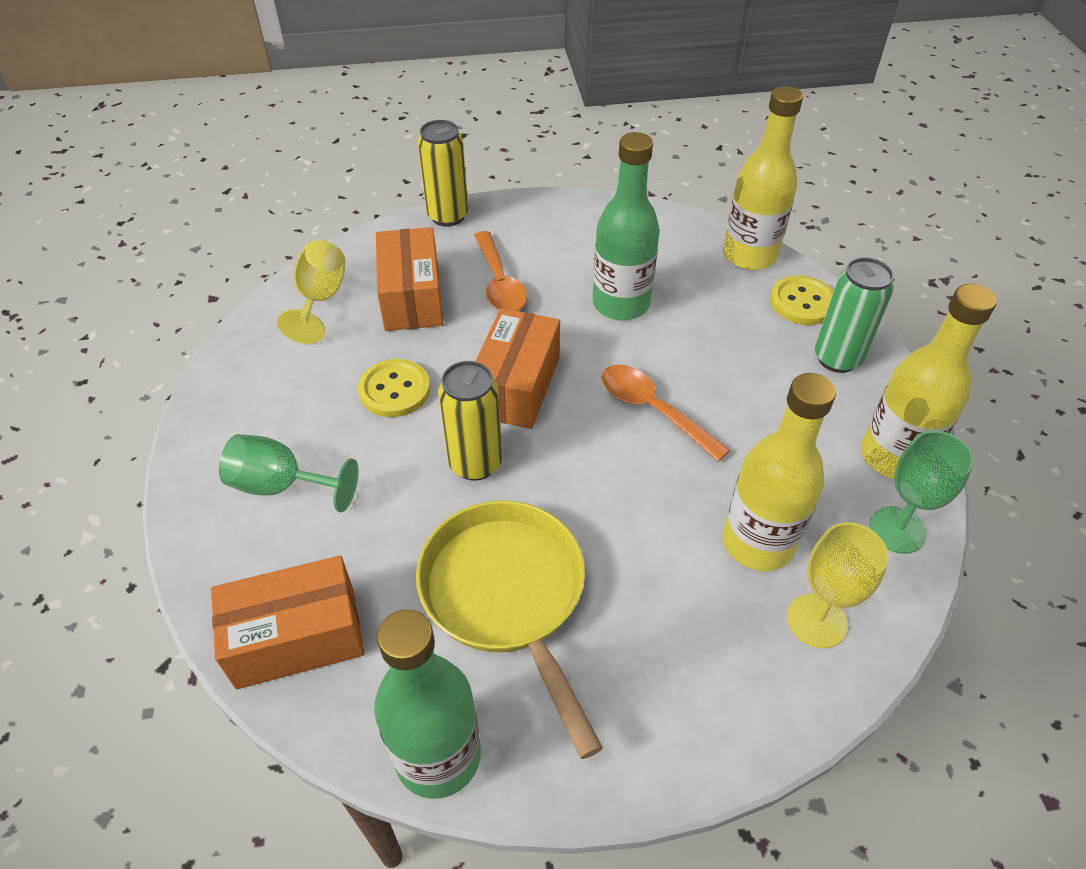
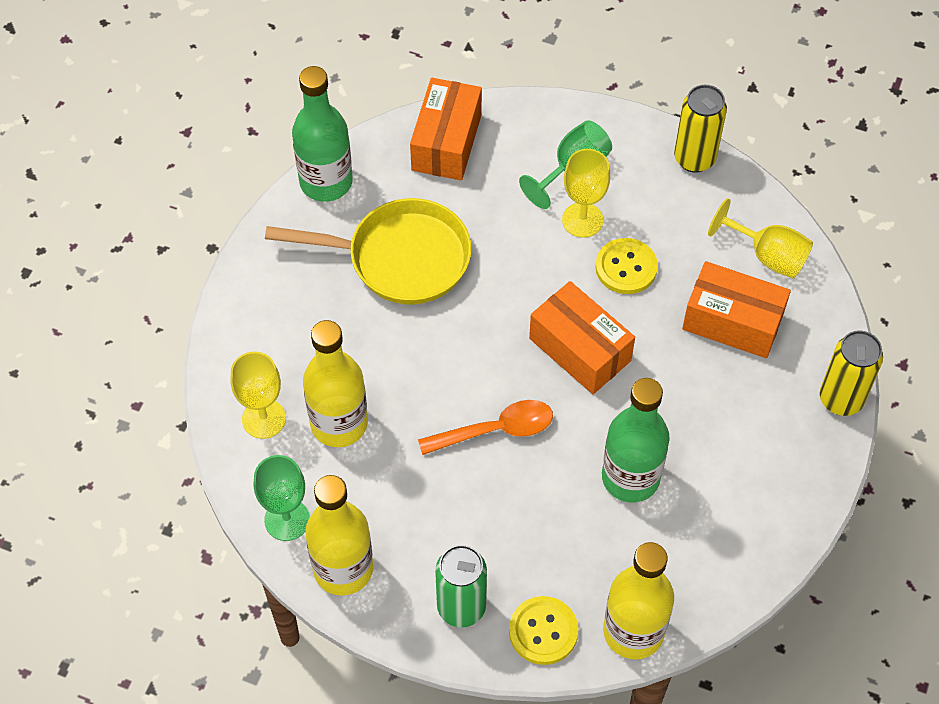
camera: 120 degrees right, 10 degrees up
(351, 448) = (582, 220): none -> yellow goblet
(475, 463) = (520, 288): yellow can -> yellow can (694, 158)
(499, 283) = (715, 396): orange spoon -> none

